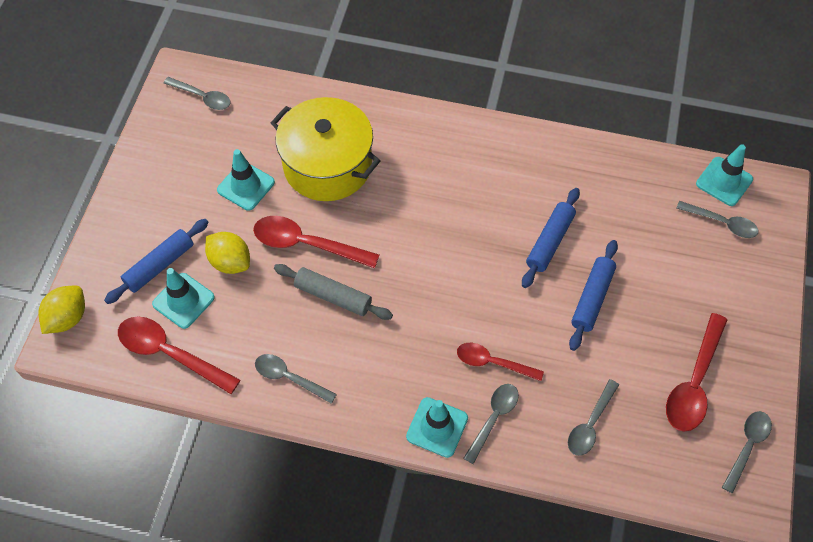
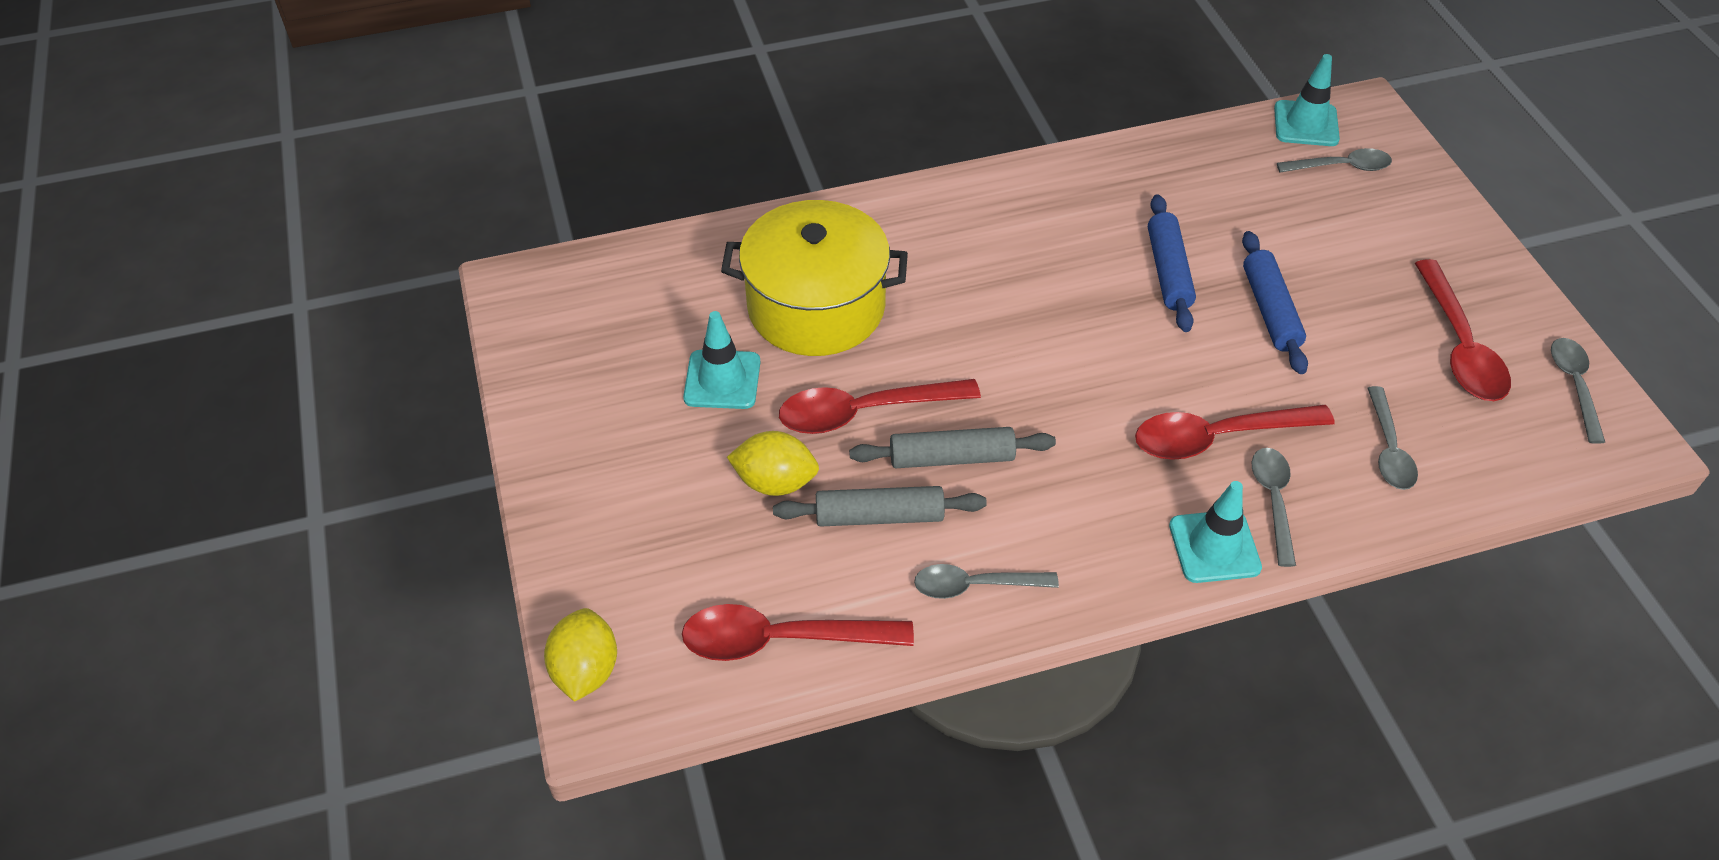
camera: 30 degrees left, 10 degrees down
(160, 265) = (675, 534): blue rolling pin -> none
(183, 301) = (746, 562): turquoise traffic cone -> none
(202, 97) = (572, 299): grey spoon -> none
(269, 310) = (879, 516): none -> grey rolling pin
(492, 362) = (1217, 437): red spoon -> red spoon, size x1.55

